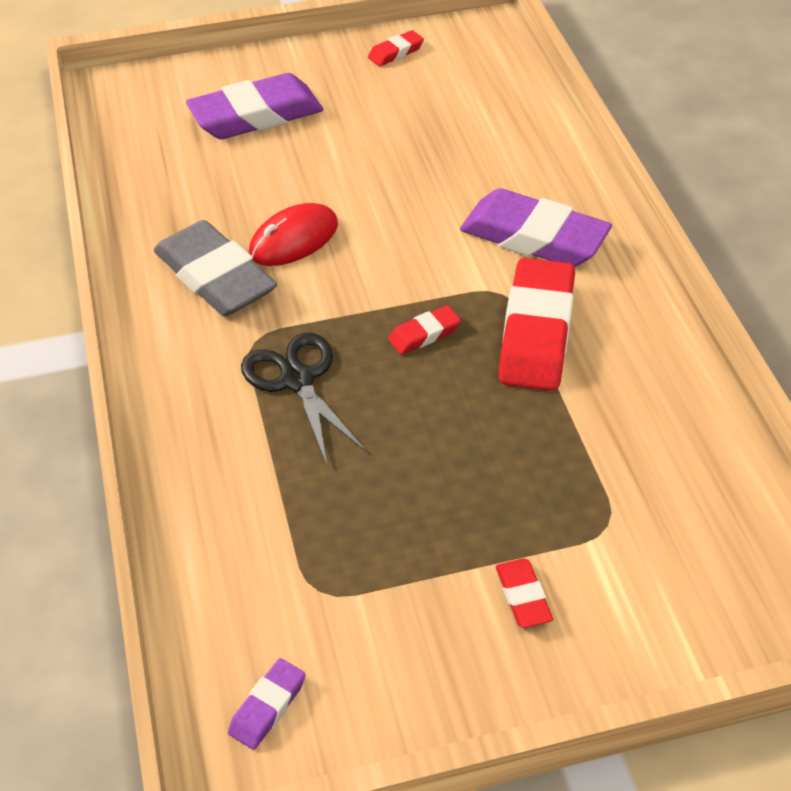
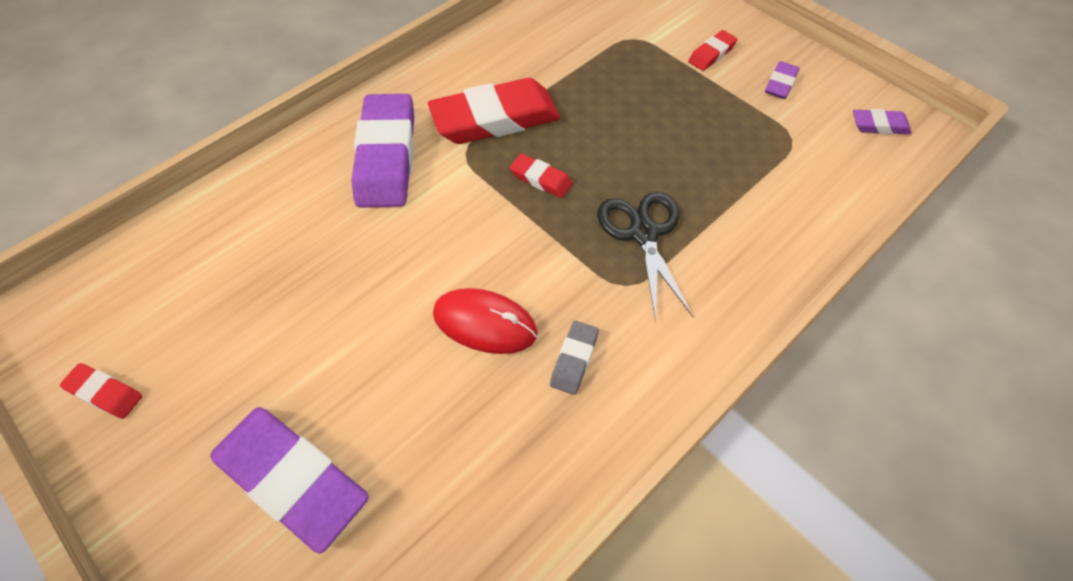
camera: 120 degrees left, 10 degrees up
(215, 277) = (574, 359): grey eraser -> grey eraser, size x0.46
(297, 380) = (643, 233): black scissors -> black scissors turned 135 degrees clockwise
(416, 642) = (780, 84): none -> purple eraser

